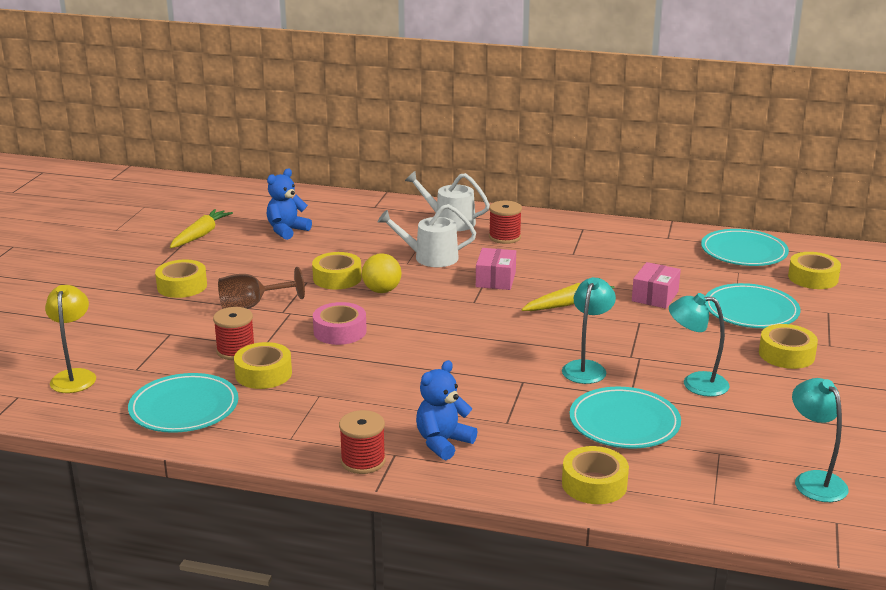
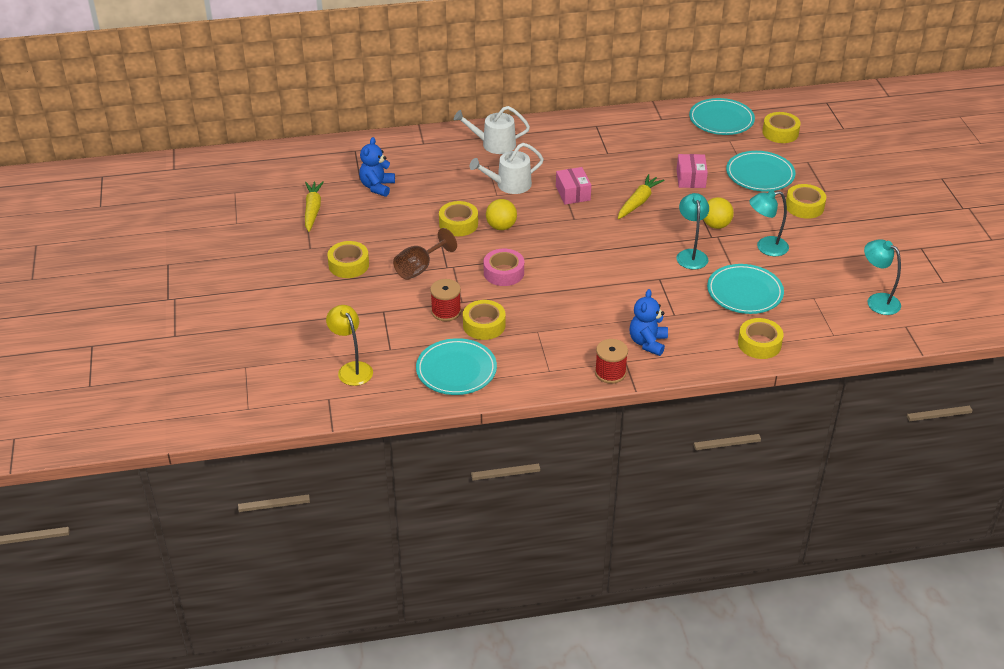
camera: 25 degrees left, 15 degrees up
(504, 237) = (547, 149): red spool -> none
(647, 346) = (716, 225): none -> yellow ball

